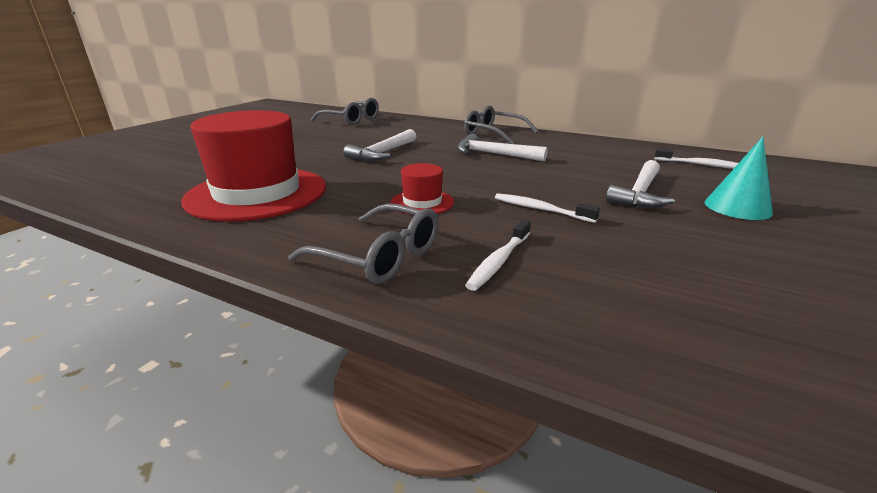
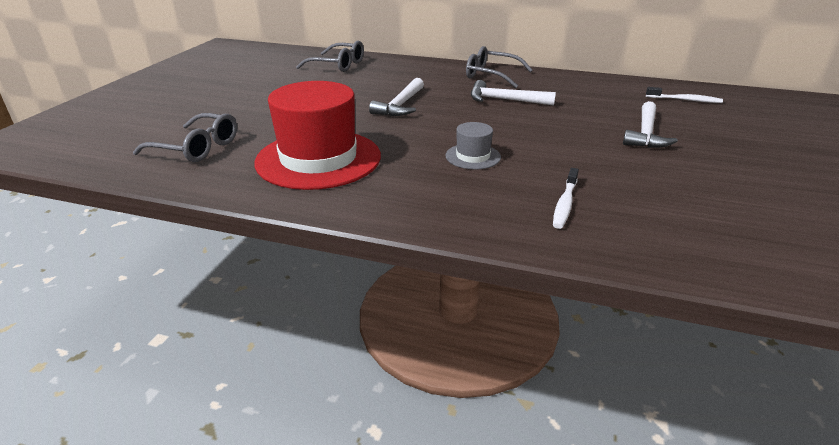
camera: 10 degrees left, 5 degrees up
(379, 256) = (471, 209): grey glasses -> grey glasses (197, 148)
(422, 202) = (473, 156): red hat -> grey hat
(540, 209) = (573, 155): white toothbrush -> none
(737, 207) = (723, 141): turquoise cone -> none

